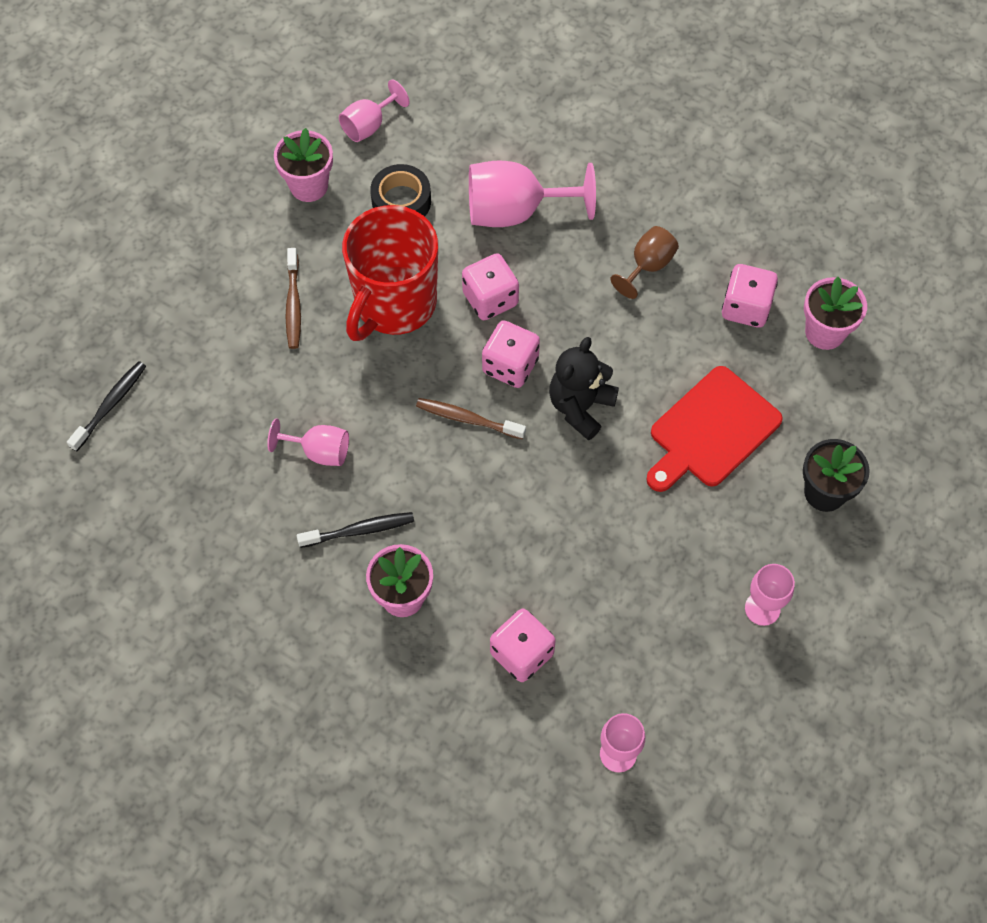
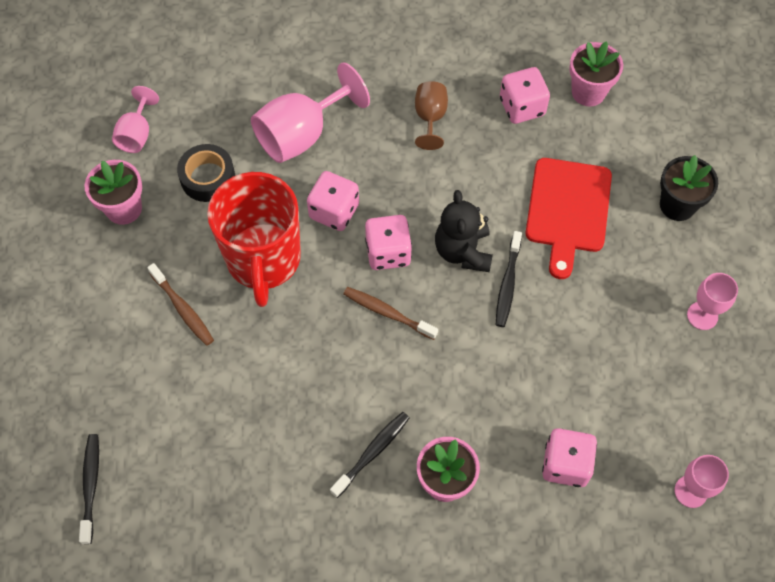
camera: 35 degrees left, 0 degrees up
(319, 451) = (293, 412): pink goblet -> none
(467, 419) = (387, 313): brown toothbrush -> brown toothbrush turned 45 degrees clockwise
(598, 462) = (507, 284): none -> black toothbrush

